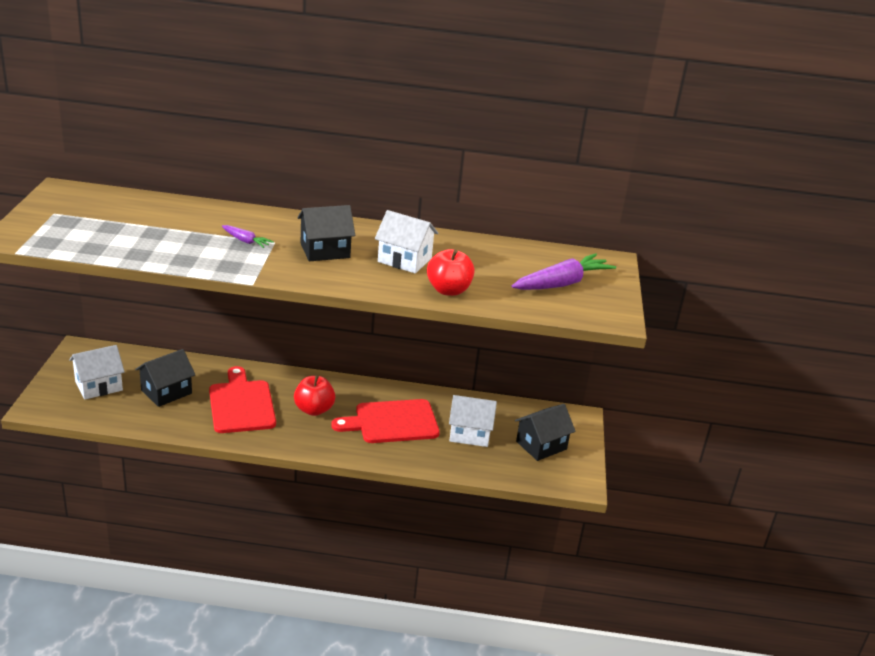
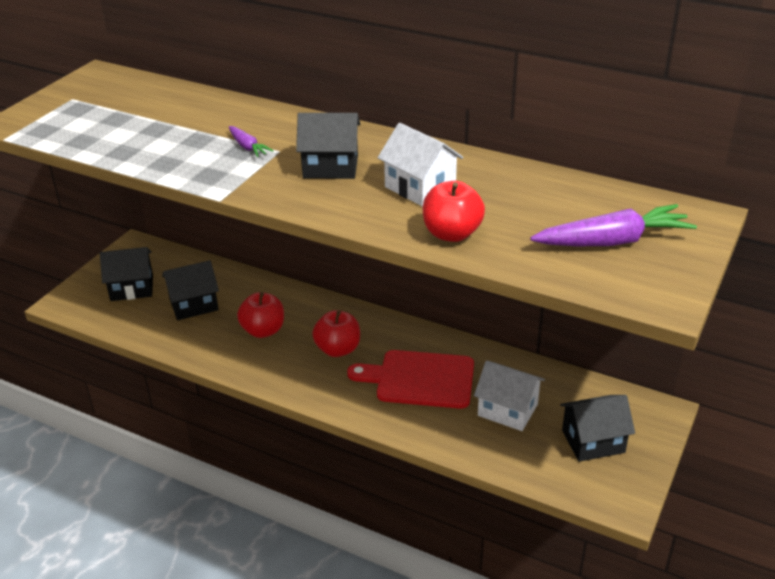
camera: 25 degrees right, 5 degrees up
(99, 386) = (132, 288): white house -> black house
(241, 404) = (263, 330): red cutting board -> red apple

